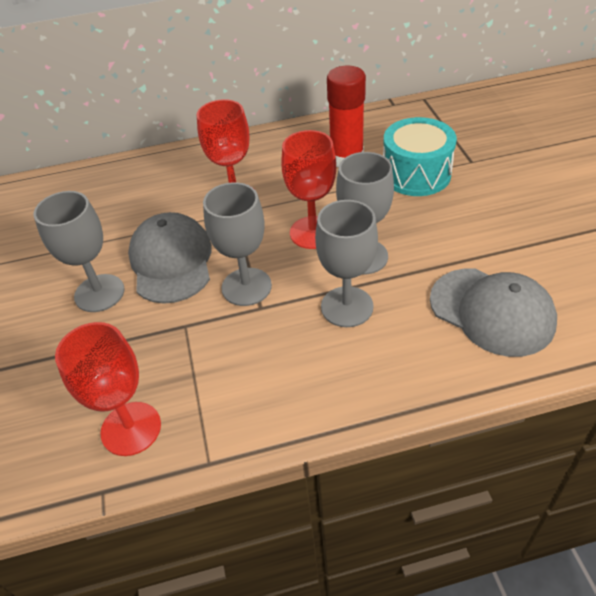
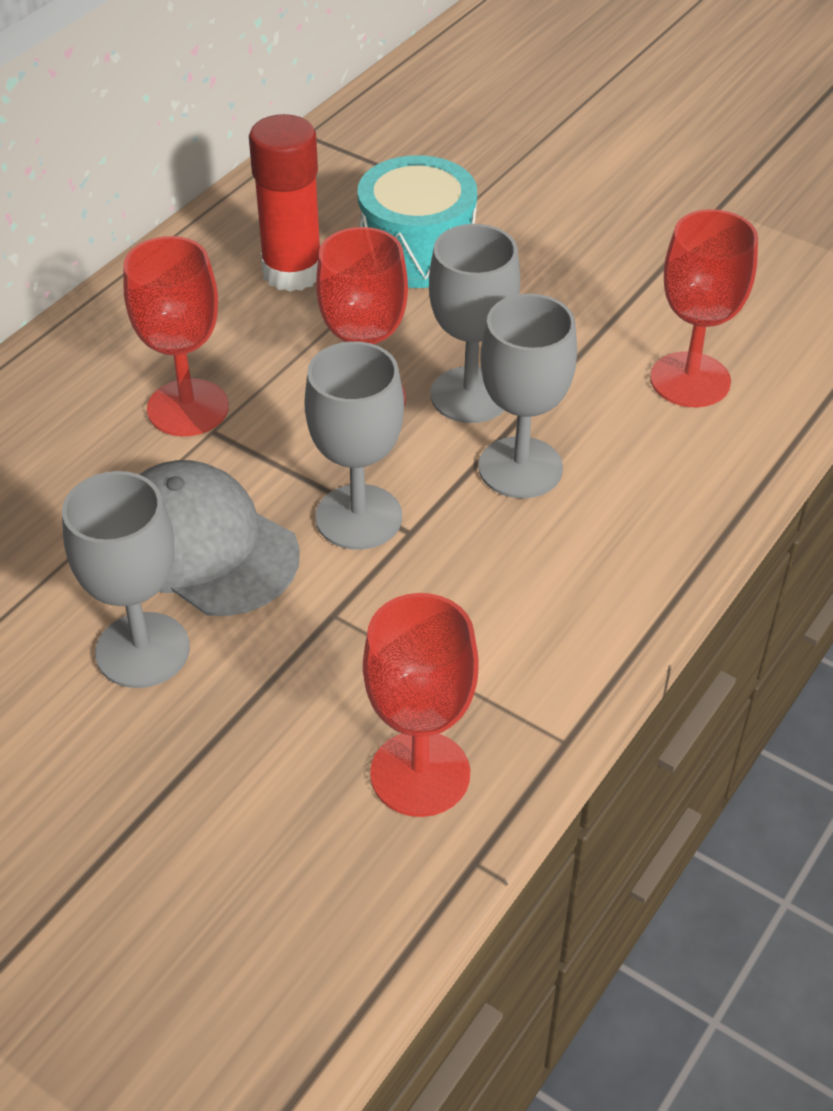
camera: 45 degrees left, 0 degrees up
(492, 311) = (690, 380): grey cap -> red goblet

